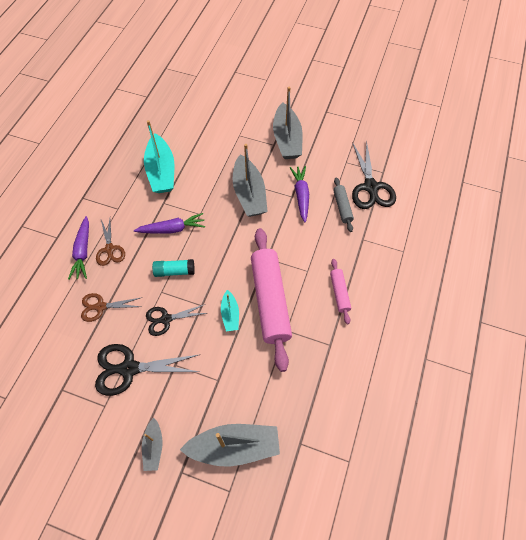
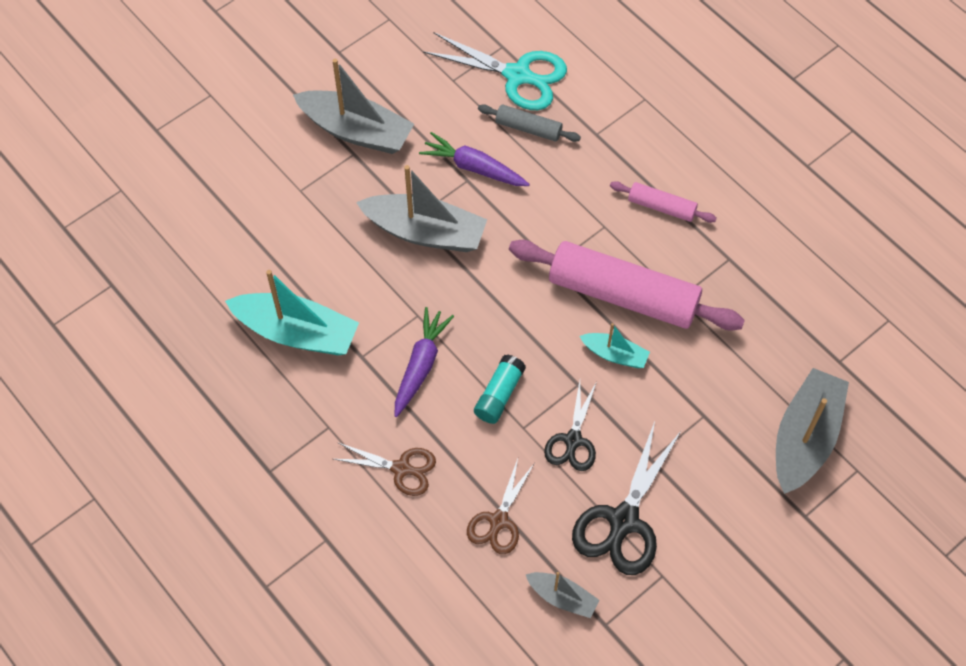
camera: 60 degrees left, 0 degrees up
(83, 251) = (381, 509): purple carrot -> none
(153, 447) = (754, 535): grey boat -> grey boat (562, 597)
(370, 187) = (517, 75): black scissors -> turquoise scissors

